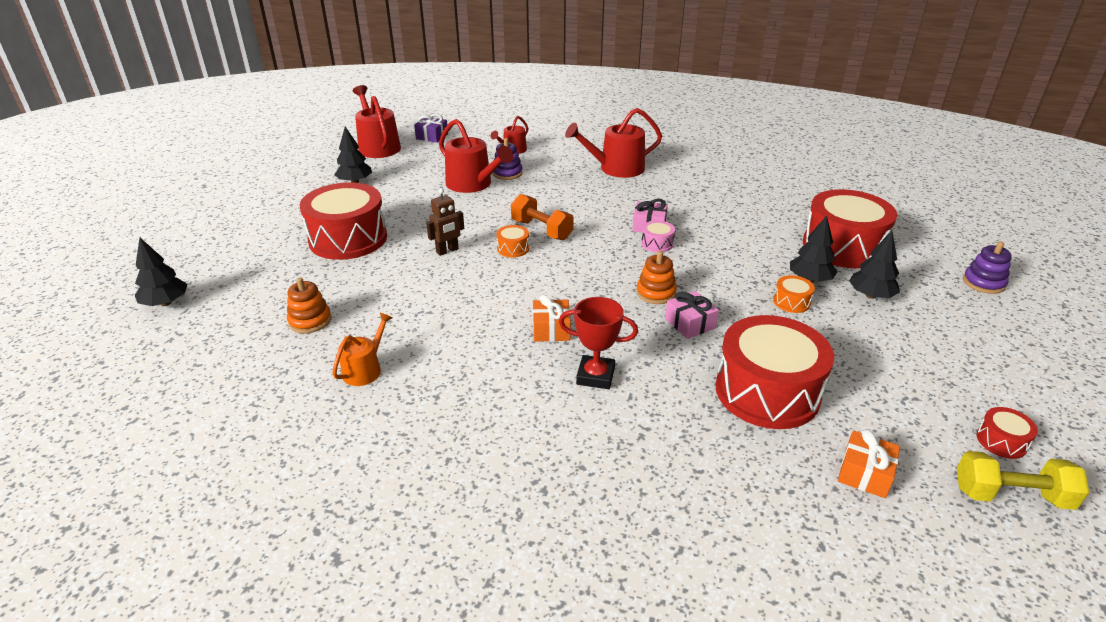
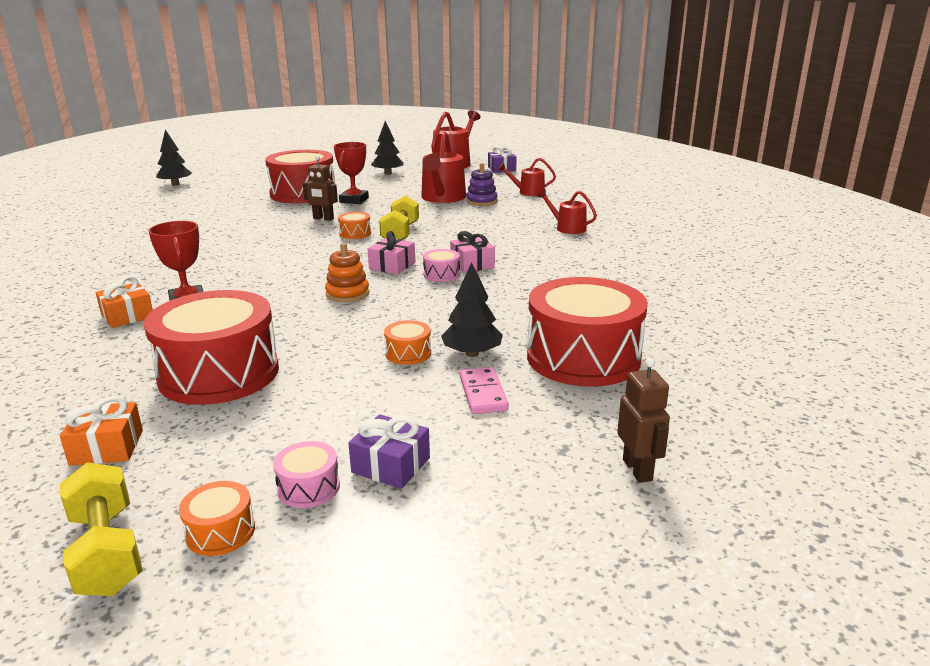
camera: 55 degrees right, 10 degrees down
(310, 321) = (186, 214): orange stacking toy -> none
(365, 369) = (141, 240): orange watering can -> none
(414, 221) = (354, 200): none -> red trophy
(541, 230) = (400, 234): orange dumbbell -> yellow dumbbell
(551, 329) = (243, 273): orange gift -> orange gift (127, 316)
(616, 168) = (567, 228): red watering can -> red watering can, size x0.57
(690, 323) = (308, 317): pink gift -> pink gift (392, 266)
(870, 295) = (483, 393): black tree -> pink domino
(946, 356) = (391, 465): none -> purple gift
(960, 394) = (308, 487): none -> pink drum
(983, 283) = (638, 470): purple stacking toy -> brown robot
(1001, 441) = (220, 532): red drum -> orange drum

